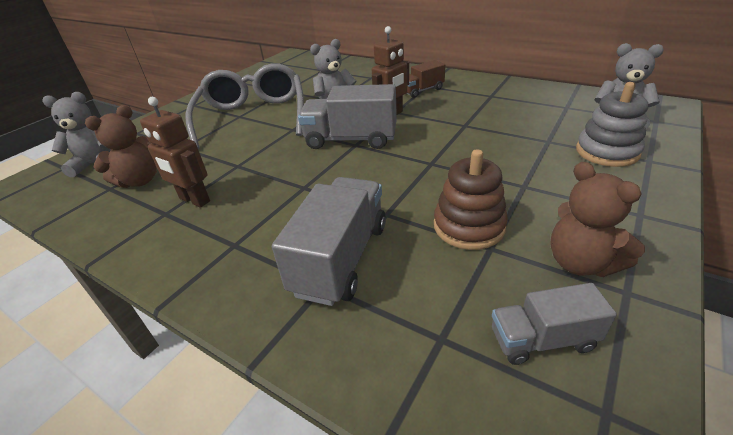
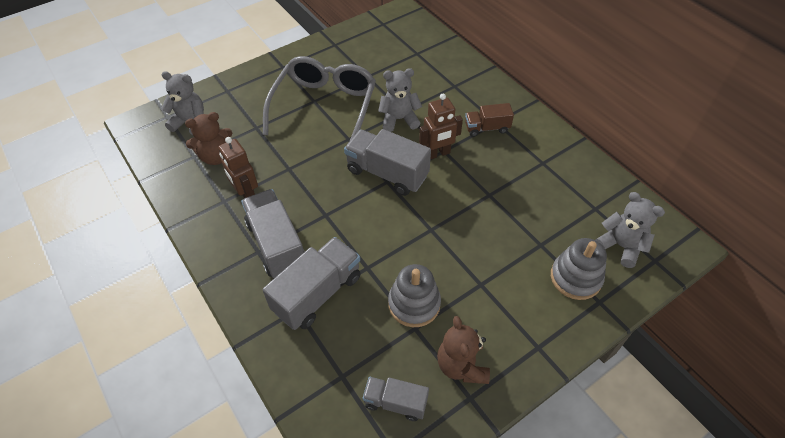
camera: 20 degrees right, 15 degrees up
(257, 230) = (277, 244): none -> grey truck
(468, 226) = (414, 304): brown stacking toy -> grey stacking toy

